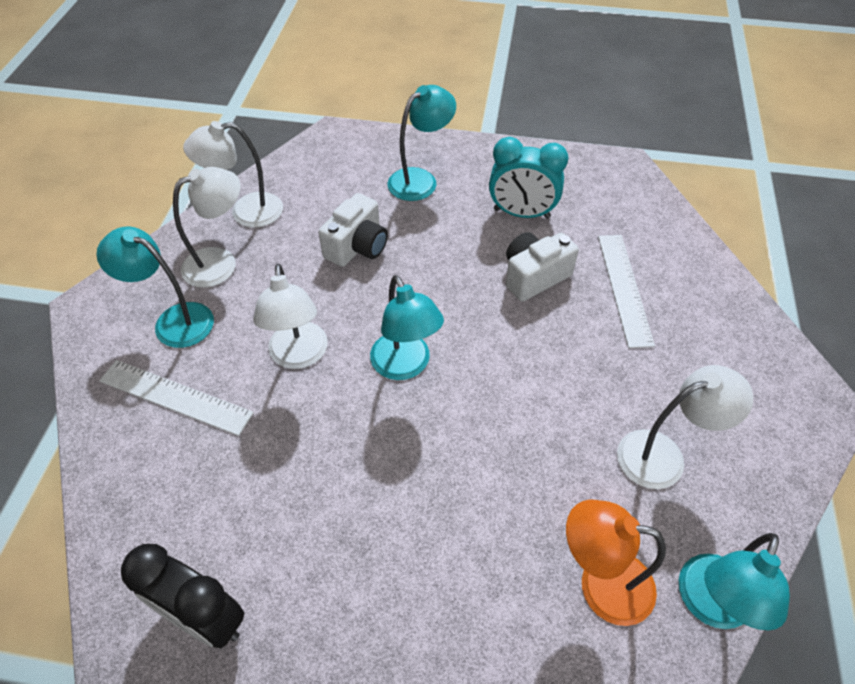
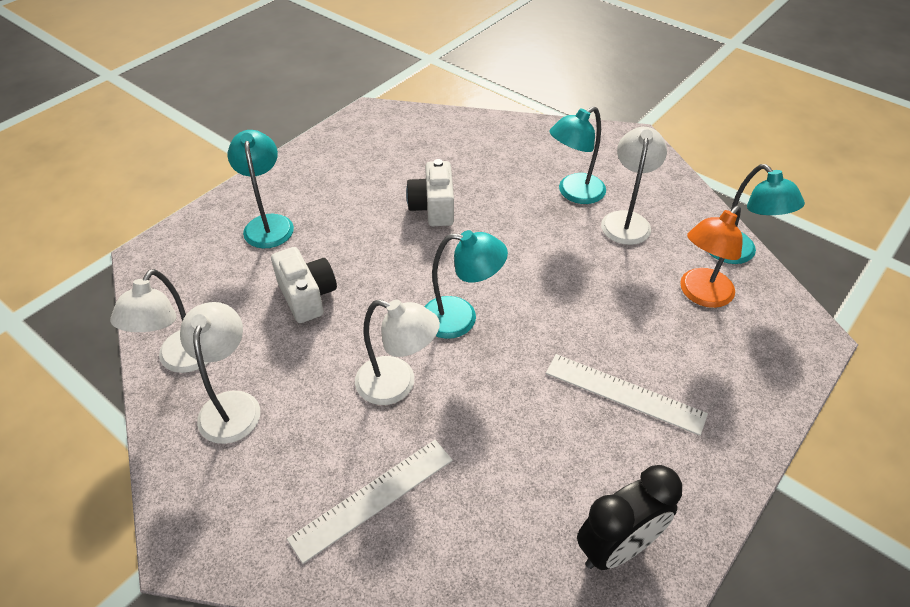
camera: 60 degrees left, 5 degrees down
(174, 320) = (275, 470): turquoise lamp -> turquoise lamp (574, 193)
(521, 213) = (365, 185): turquoise clock -> none
(624, 288) = (482, 170): white ruler -> white ruler (624, 394)

